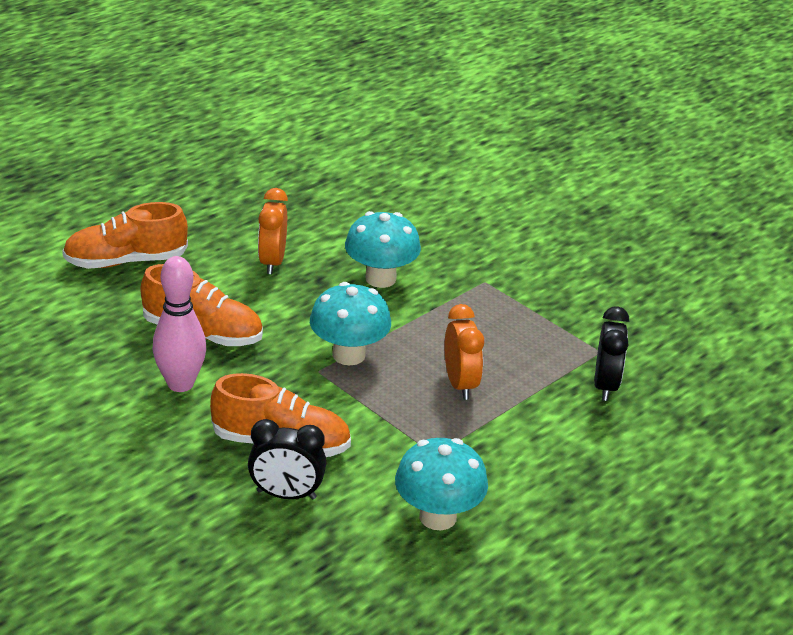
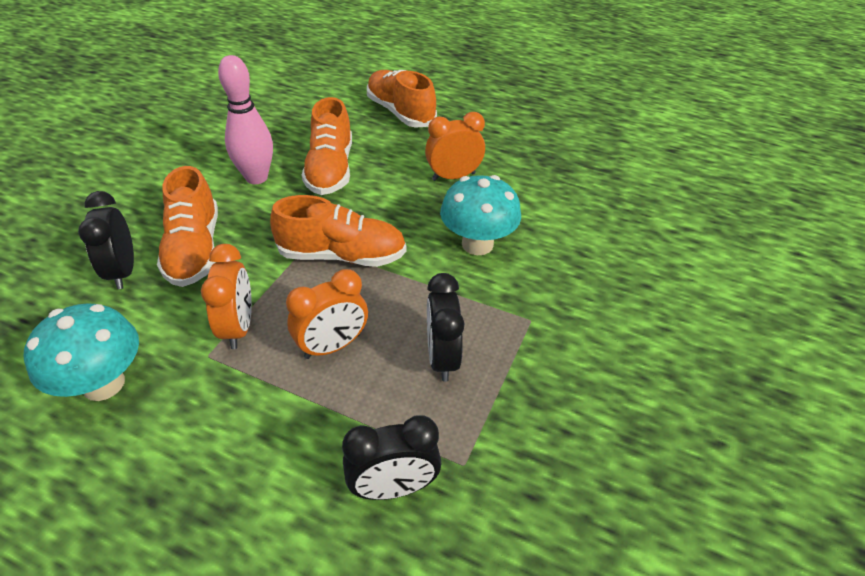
camera: 70 degrees right, 10 degrees up
(348, 355) = (342, 255): turquoise mushroom -> orange shoe
(410, 431) = (238, 327): none -> orange clock
(501, 334) = (442, 358): none -> black clock

